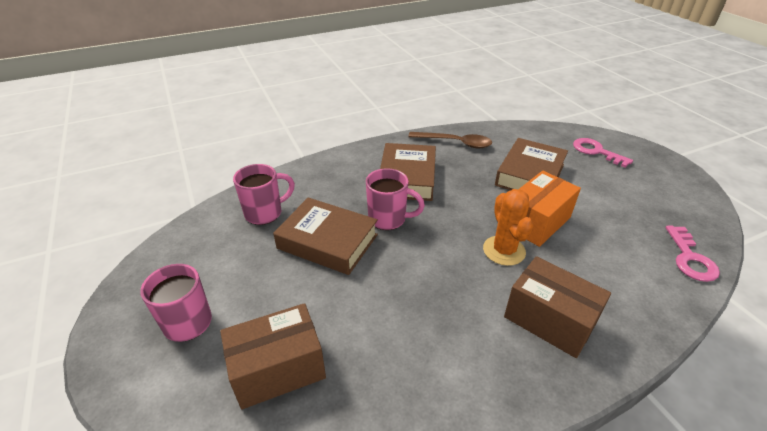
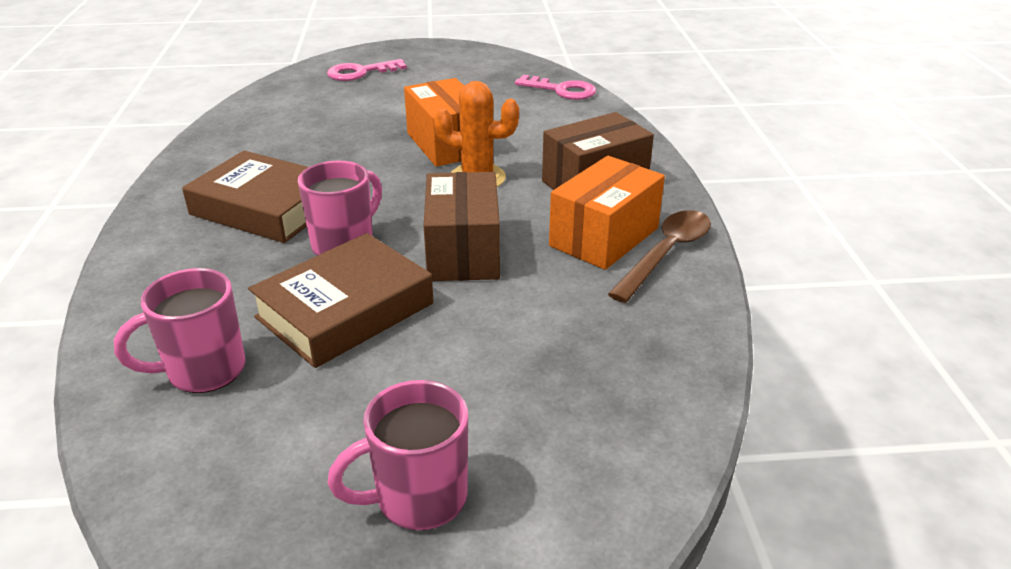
camera: 70 degrees left, 5 degrees down
(265, 213) = (203, 371): pink mug -> pink mug turned 105 degrees counterclockwise
(278, 369) = (568, 397): brown box -> brown box (463, 252)
(455, 143) = (228, 150): brown spoon -> brown spoon (666, 254)
(472, 345) = (604, 237): none -> orange box
(530, 175) = (359, 122): brown book -> none

